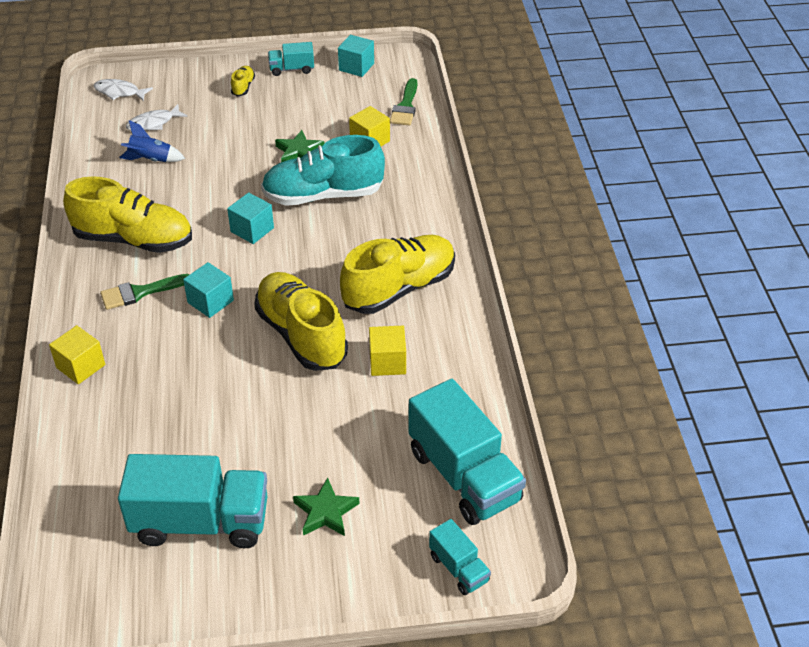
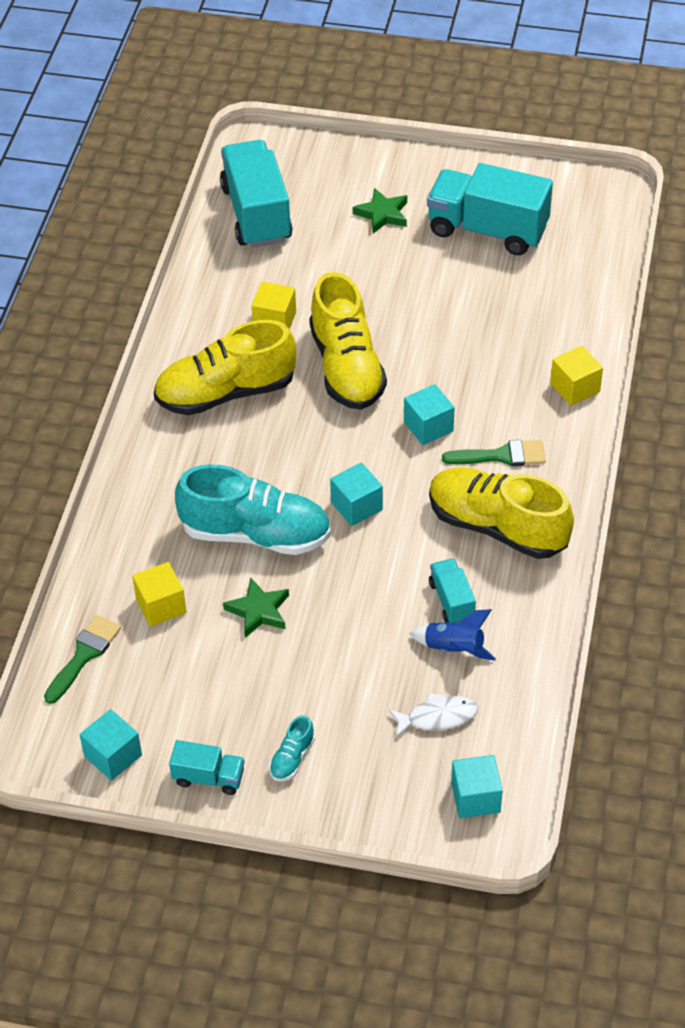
camera: 160 degrees left, 5 degrees up
(119, 92) = (475, 797): white fish -> turquoise cube
(243, 87) = (292, 758): yellow shoe -> turquoise shoe
(459, 568) = (295, 155): turquoise truck -> turquoise truck (451, 601)

